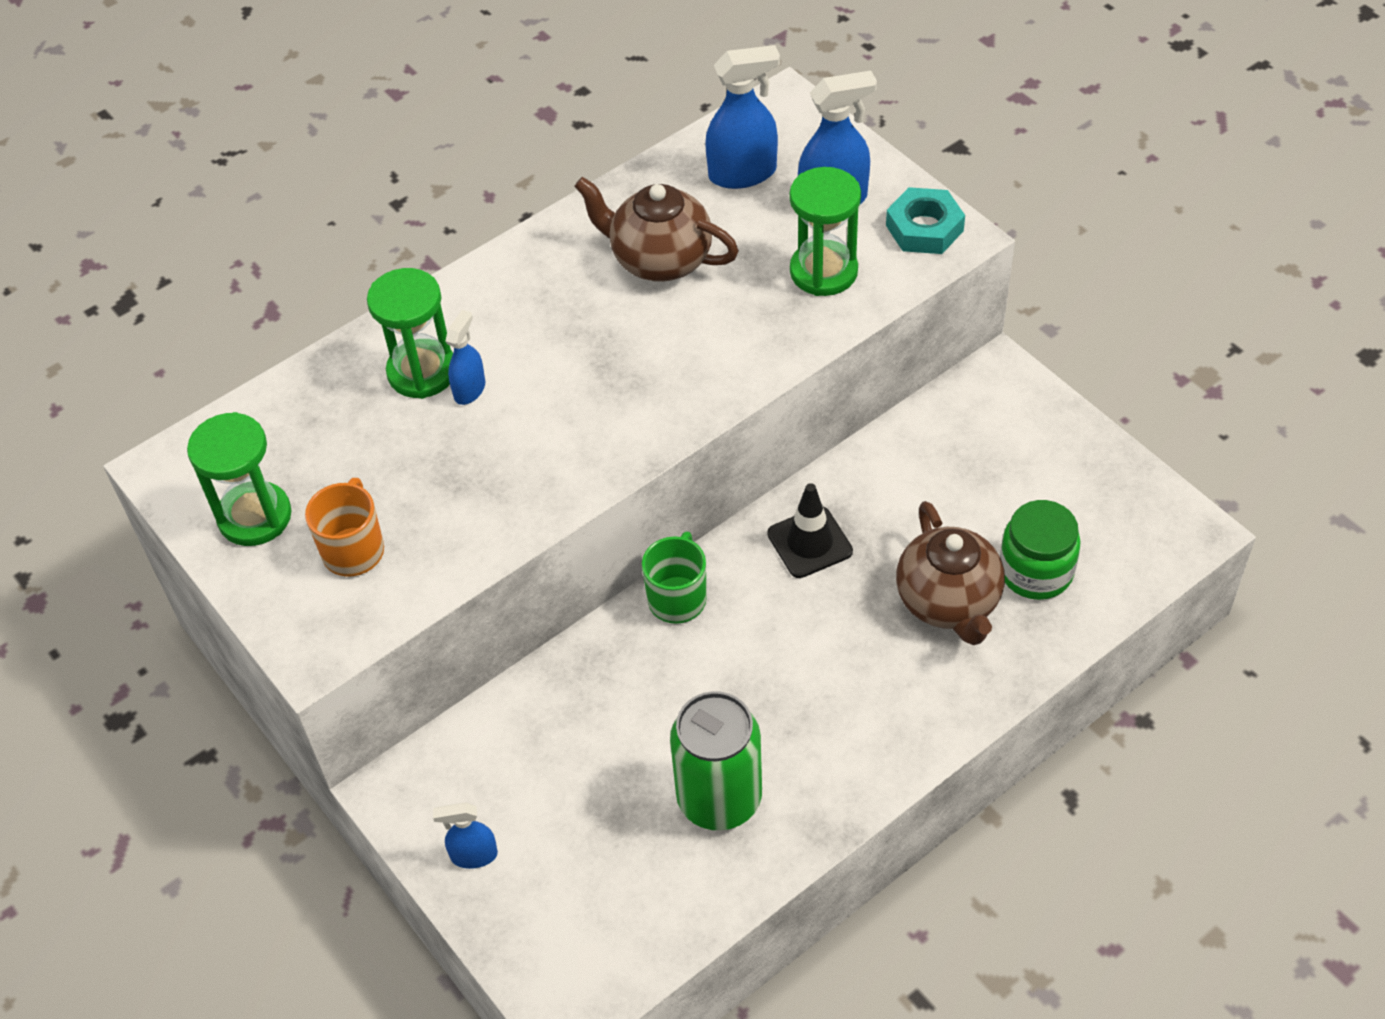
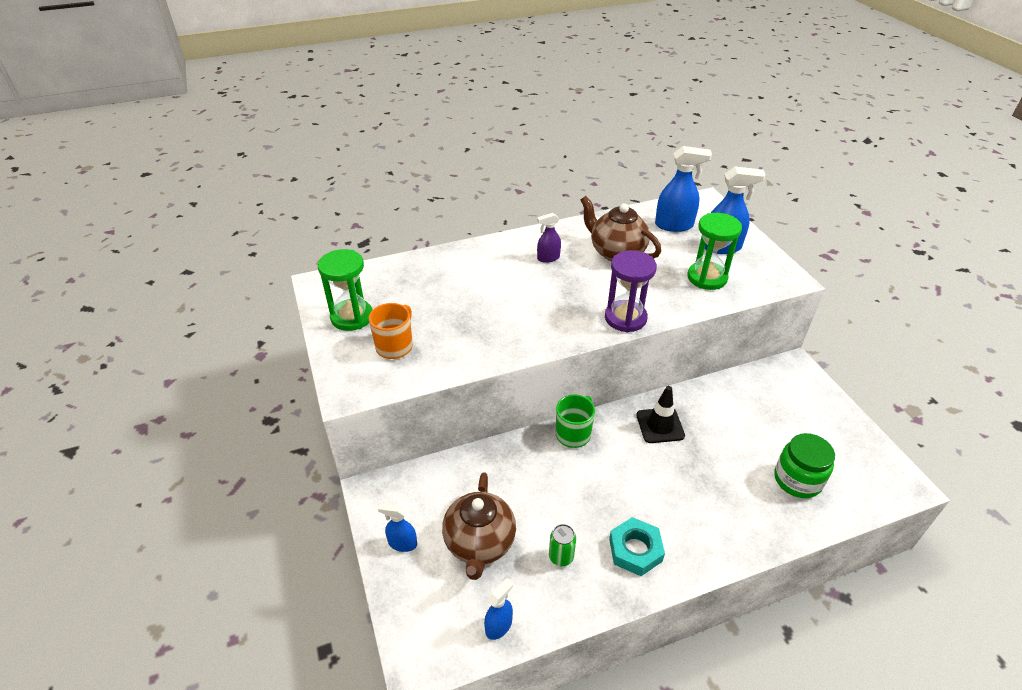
camera: 15 degrees right, 10 degrees down
(422, 372) = (470, 273): green hourglass -> none
(470, 389) = (491, 286): blue spray bottle -> blue spray bottle (499, 626)
(546, 303) = (548, 258): none -> purple spray bottle
(712, 389) = (625, 318): none -> purple hourglass
(719, 799) = (561, 557): green can -> green can, size x0.46
(924, 228) = (771, 271): turquoise nut -> turquoise nut (635, 550)
(948, 602) = (737, 482): brown teapot -> brown teapot (479, 543)

